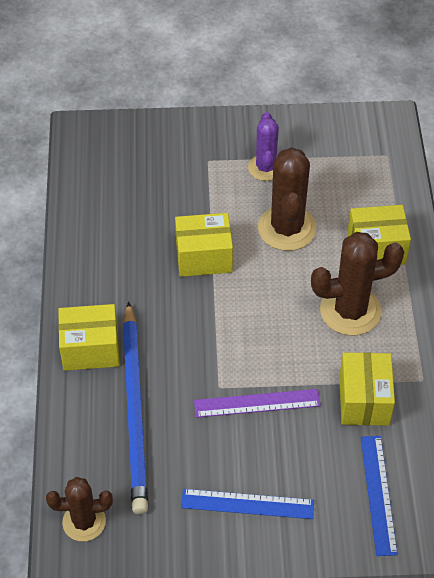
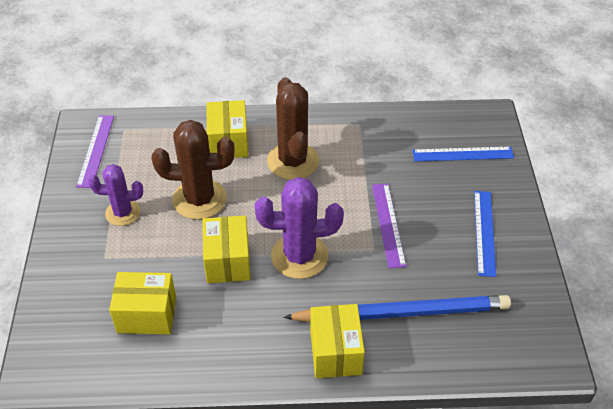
camera: 90 degrees left, 5 degrees down
(84, 522) = (522, 348): brown cactus -> none
(210, 318) = (299, 256): none -> purple cactus
(352, 136) = (96, 150): none -> purple ruler
(364, 400) = (380, 157): yellow box -> yellow box (147, 314)

